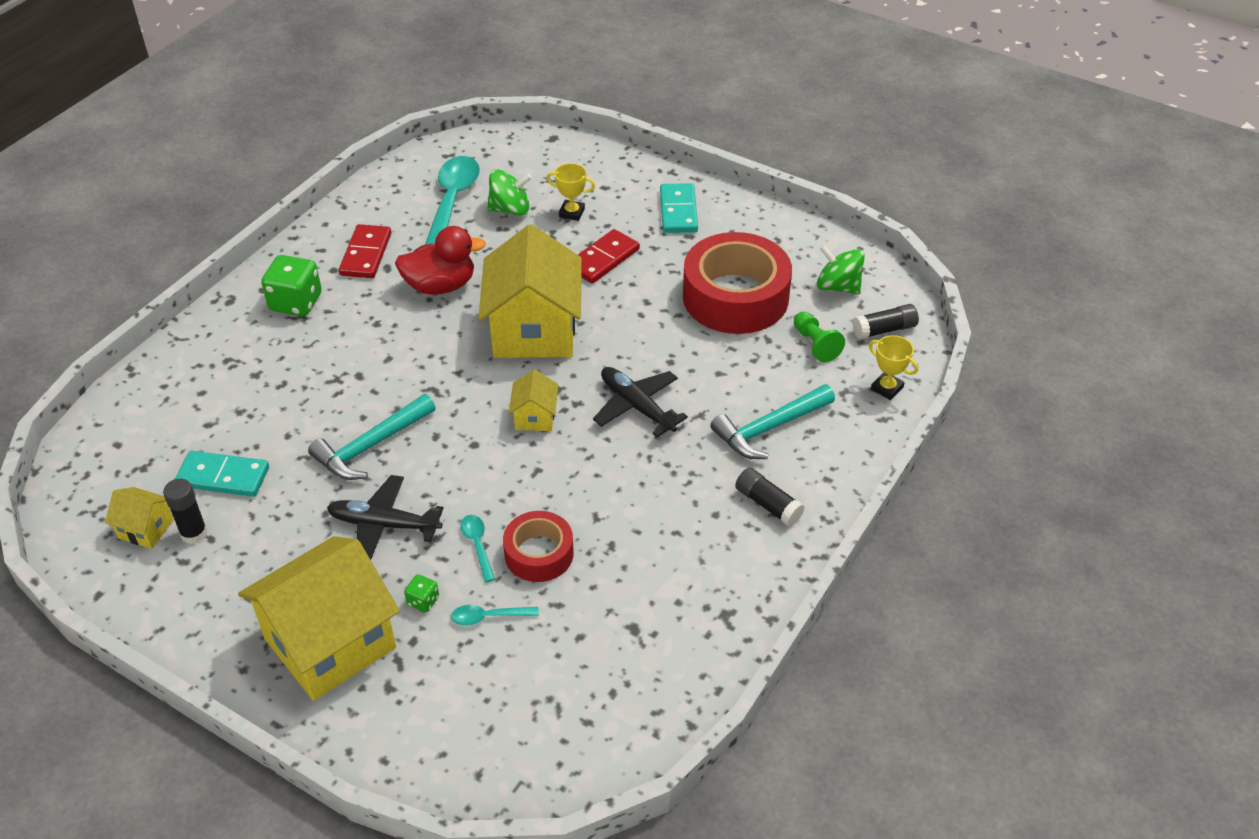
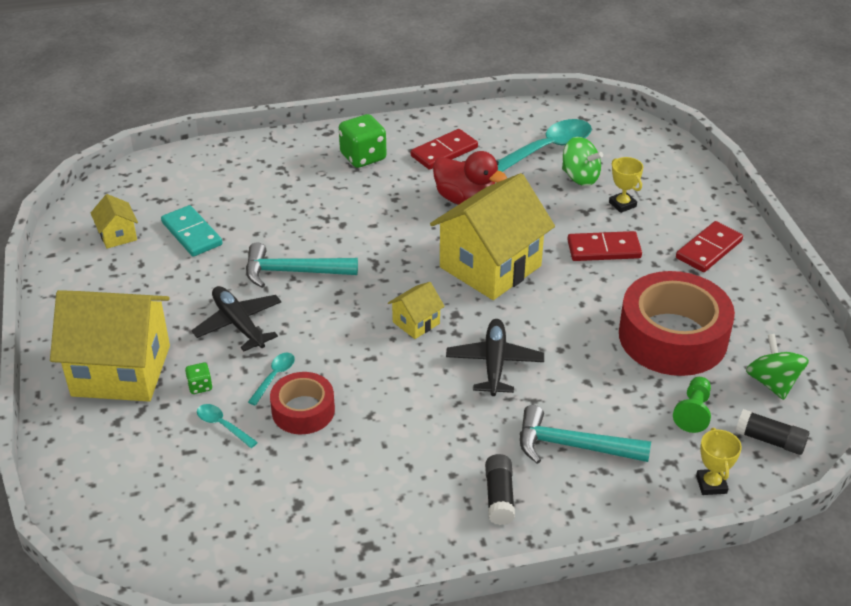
camera: 45 degrees right, 5 degrees down
(194, 533) = (136, 255): black glue stick -> none
(678, 211) = (708, 249): turquoise domino -> red domino

